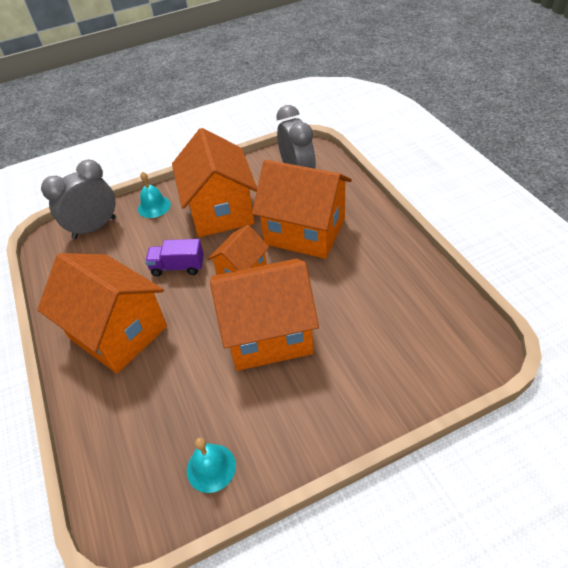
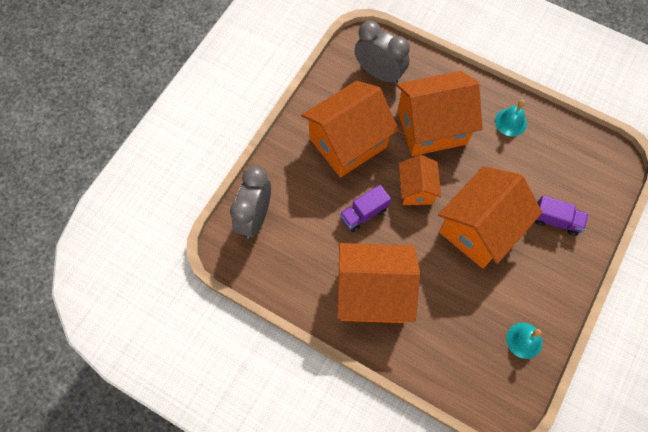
camera: 40 degrees left, 20 degrees up
(154, 206) = (286, 168): turquoise bell -> turquoise bell (510, 122)
(220, 211) = (348, 143): orange house -> orange house turned 75 degrees counterclockwise
(357, 370) = (555, 220): none -> purple truck

